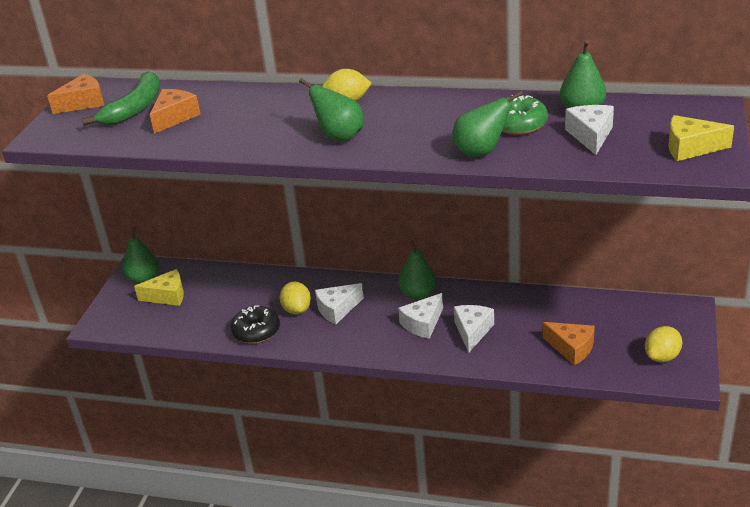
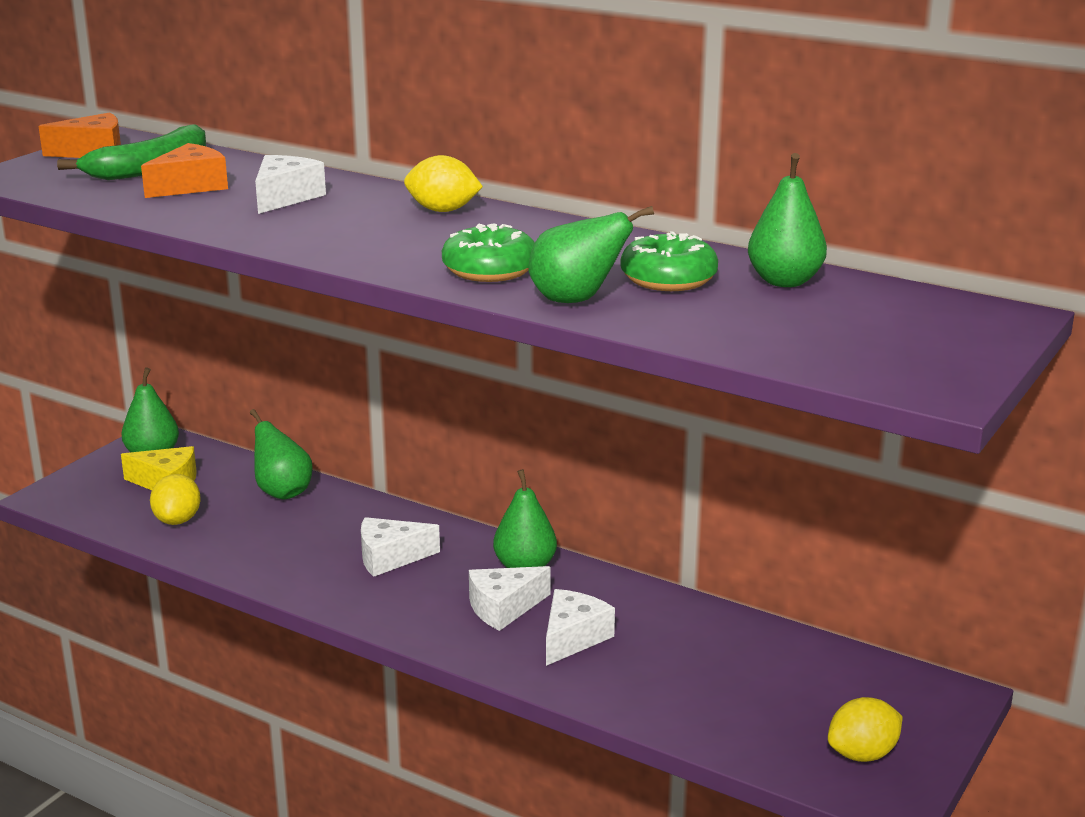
camera: 15 degrees right, 10 degrees down
(256, 331) = (253, 557): black donut -> none
(297, 310) = (332, 544): yellow lemon -> yellow lemon (178, 520)
(339, 137) = (388, 245): green pear -> green pear (282, 492)
(414, 141) = (489, 270): none -> green donut
(571, 348) = (716, 702): orange cheese -> none
(590, 136) = (768, 312): white cheese -> white cheese (285, 197)
(690, 148) = (920, 357): yellow cheese -> none

